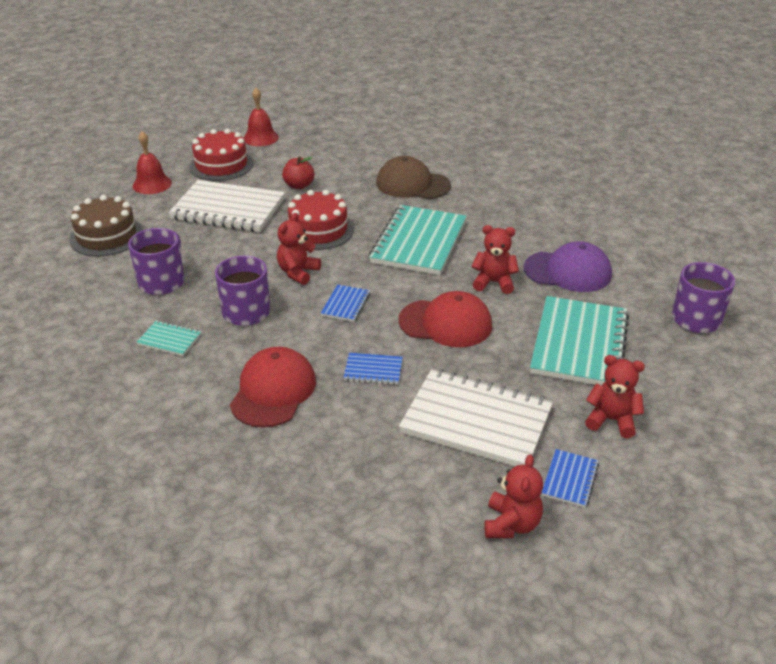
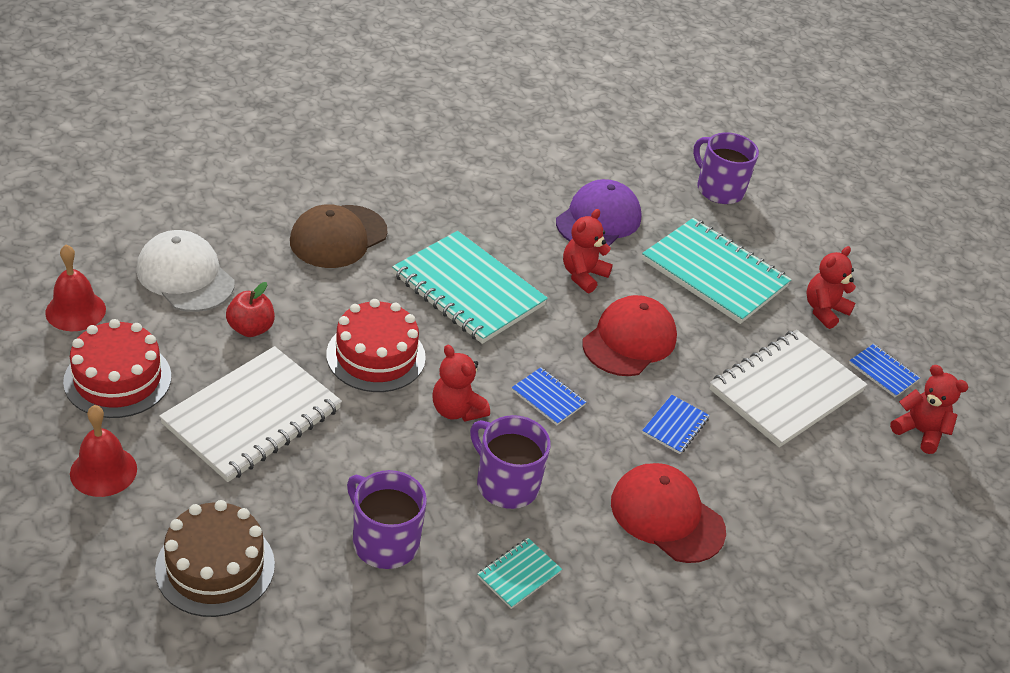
camera: 70 degrees left, 5 degrees up
(320, 154) = (185, 276): none -> white cap

